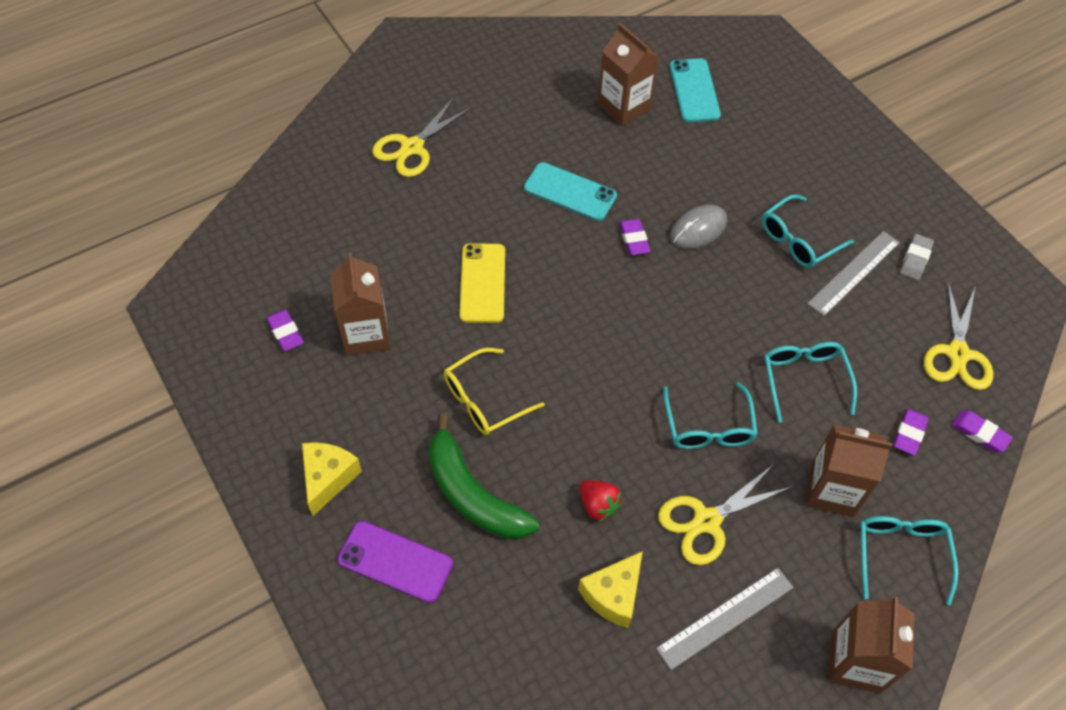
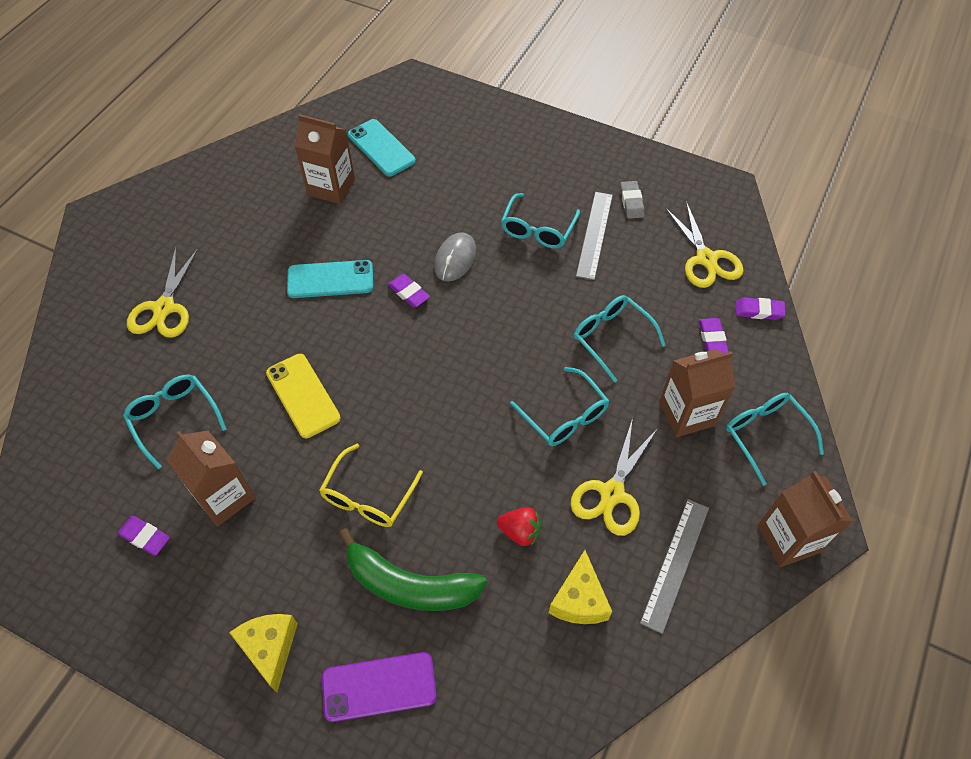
camera: 30 degrees left, 0 degrees up
(365, 246) = (174, 418): none -> turquoise glasses

